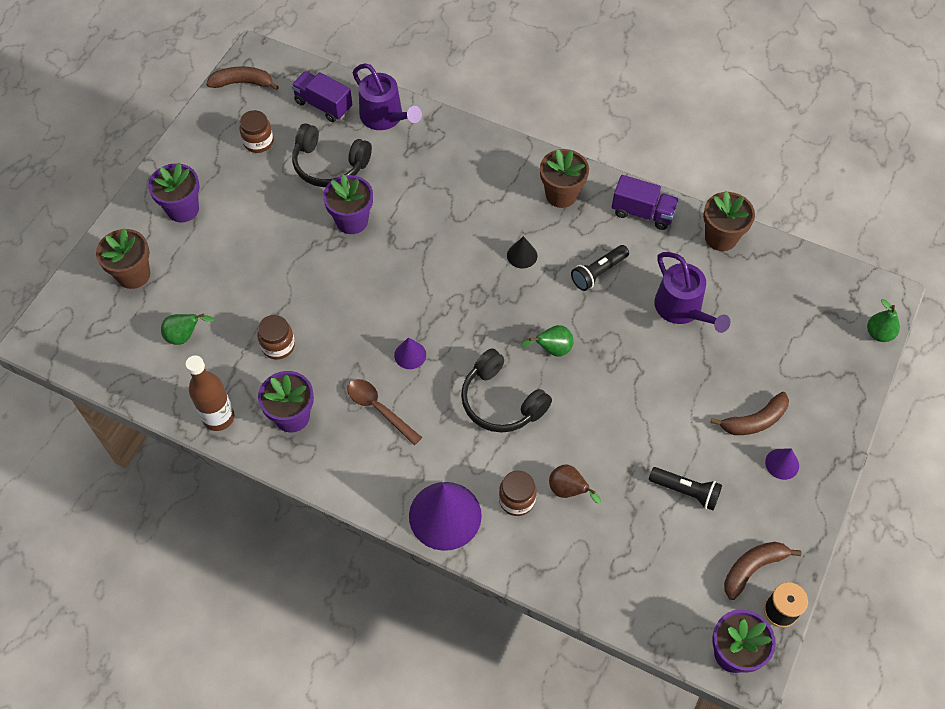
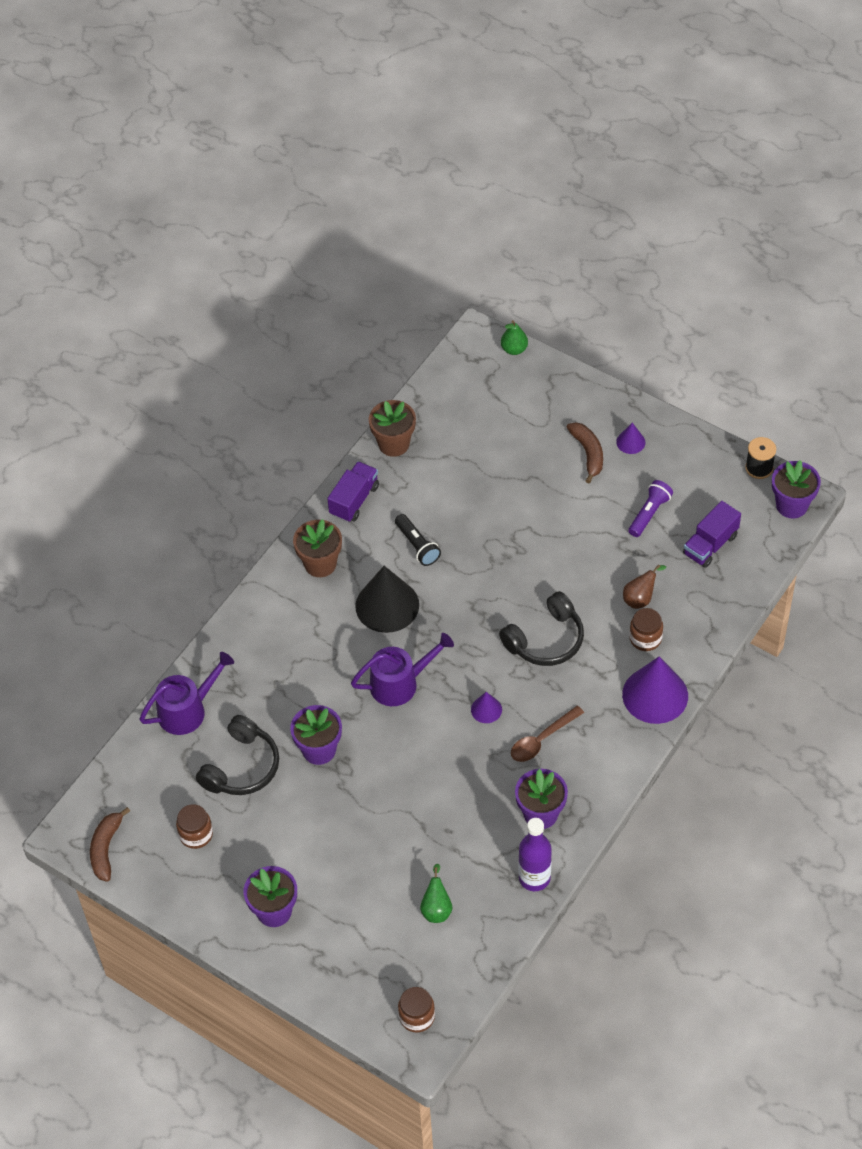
camera: 80 degrees left, 5 degrees down
(133, 274) = (352, 959): brown flower pot -> none
(218, 417) = (534, 878): brown bottle -> purple bottle
(278, 346) = (460, 823): brown jar -> brown jar (417, 1016)
(323, 105) = (157, 768): purple truck -> purple truck (710, 545)
(522, 255) = (387, 605): black cone -> black cone, size x2.11
(552, 349) = (496, 593): green pear -> none
(682, 309) = (467, 487): purple watering can -> purple watering can (399, 683)
(686, 491) = (649, 514): black flashlight -> purple flashlight
(752, 568) = (722, 479): brown banana -> none

